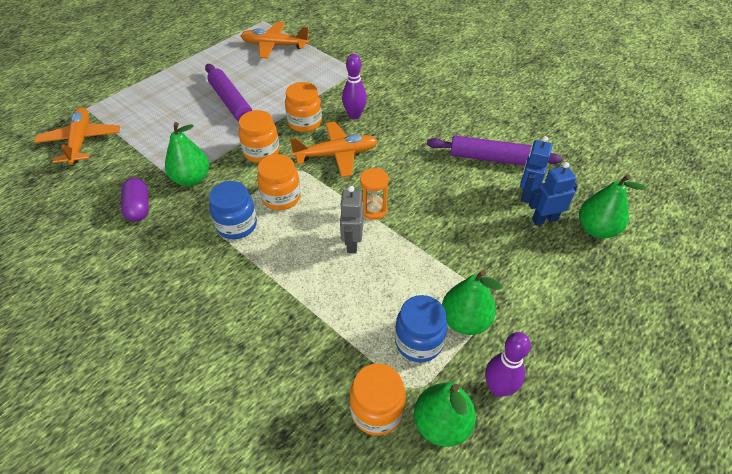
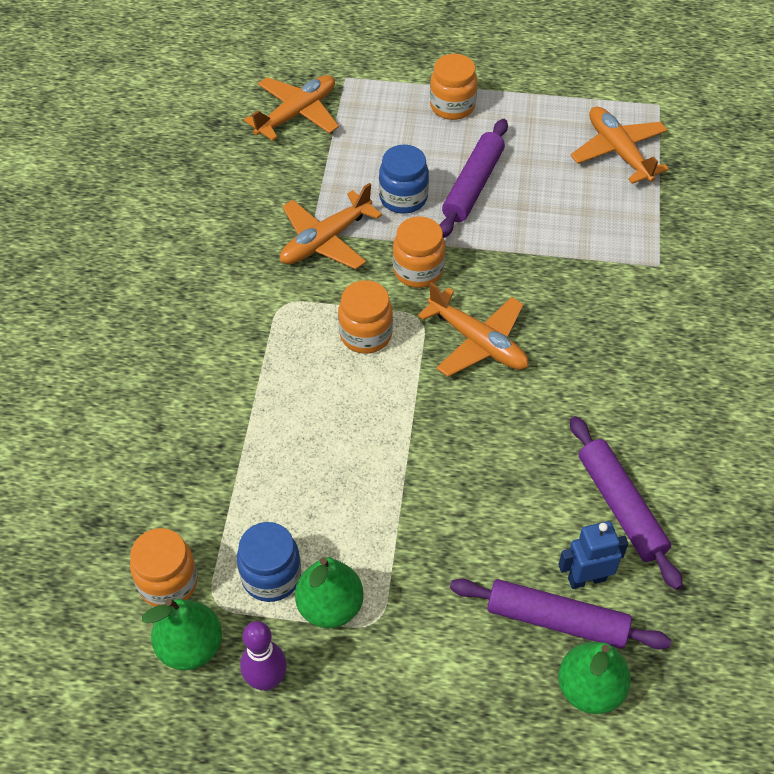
camera: 55 degrees right, 5 degrees up
(138, 207) = (252, 228): purple capsule -> none
(191, 179) = (325, 240): green pear -> orange plane
(237, 225) = (296, 323): blue jar -> blue jar (403, 198)
(305, 122) = (504, 277): orange jar -> orange jar (452, 106)
(352, 243) = (354, 440): grey robot -> none
(354, 115) = (564, 316): purple bowling pin -> none
(373, 210) = (420, 431): orange hourglass -> none
(544, 219) = (556, 620): blue robot -> purple rolling pin

